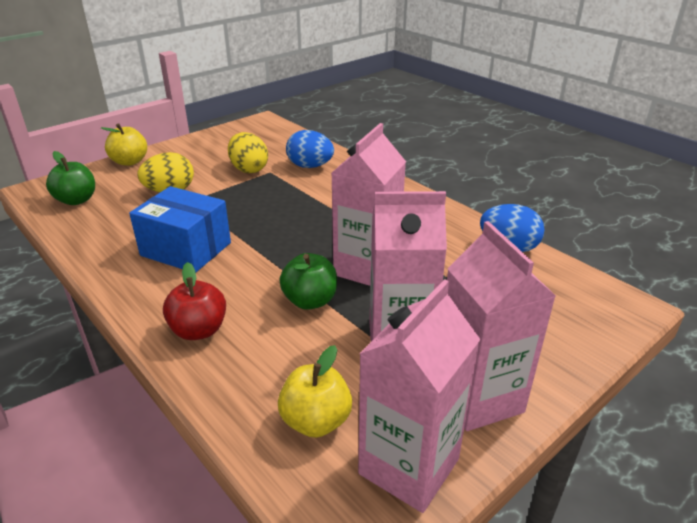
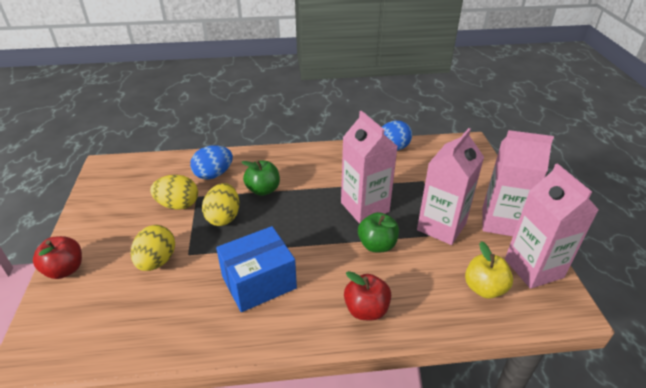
camera: 55 degrees left, 5 degrees up
(76, 200) = (94, 330): green apple -> green apple (263, 190)
(130, 162) = (65, 269): yellow apple -> red apple
(256, 196) = (223, 217): none -> yellow egg

